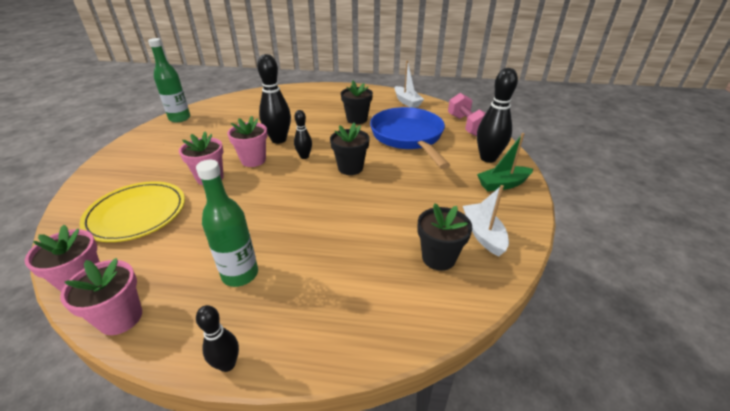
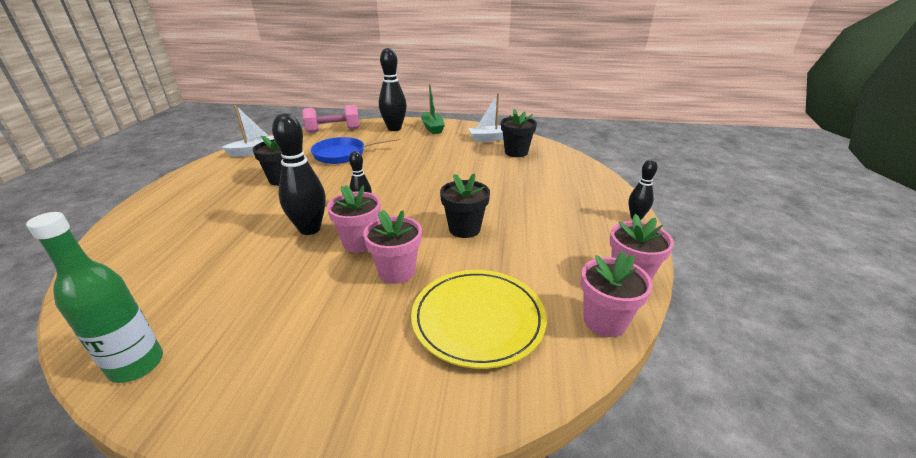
camera: 90 degrees left, 5 degrees down
(240, 274) = (556, 224): green bottle -> none
(350, 168) = (395, 181): black flower pot -> black flower pot (464, 229)
(408, 137) = (343, 154): blue pan -> blue pan, size x0.66

